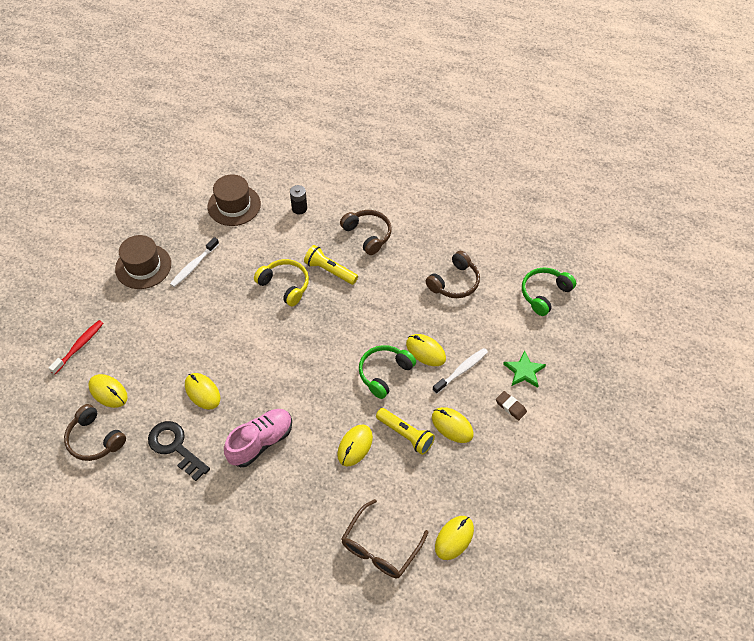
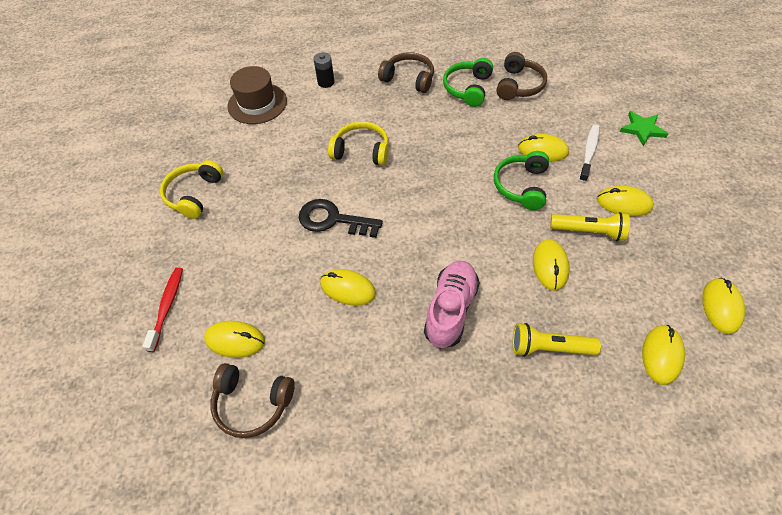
camera: 25 degrees left, 0 degrees up
(143, 266) = (194, 194): brown hat -> yellow headphones
(175, 447) = (357, 363): black key -> black key (333, 220)
(193, 266) = (251, 172): white toothbrush -> none
(330, 271) = (396, 121): yellow flashlight -> yellow flashlight (549, 348)
(380, 547) = (661, 355): brown glasses -> yellow mouse
(510, 407) = (659, 163): brown eraser -> none
(544, 294) = (602, 64): green headphones -> green headphones (468, 88)

